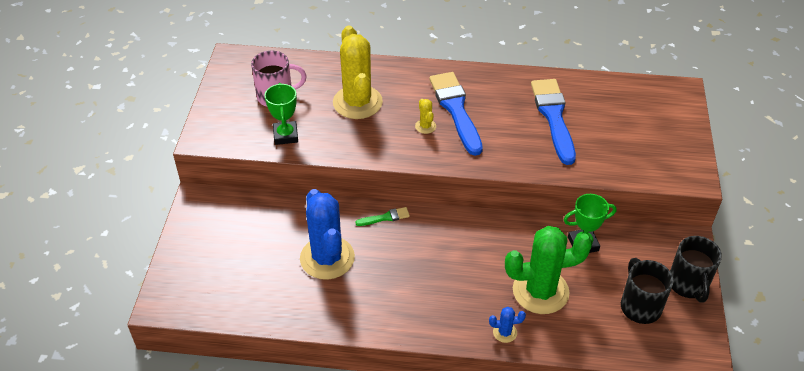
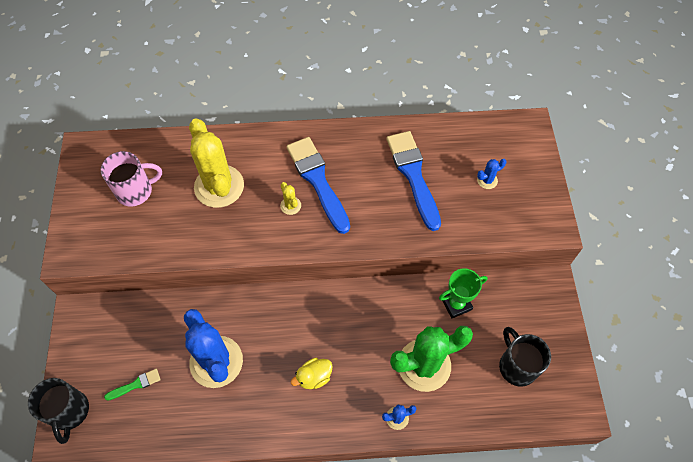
camera: 10 degrees left, 15 degrees up
(285, 135) = (152, 238): green trophy -> none
(385, 217) = (266, 305): green brush -> green brush (135, 384)
(424, 285) = (314, 377): none -> yellow duck
(629, 130) = (487, 180): none -> blue cactus
(688, 284) = (557, 334): black mug -> black mug (69, 412)

